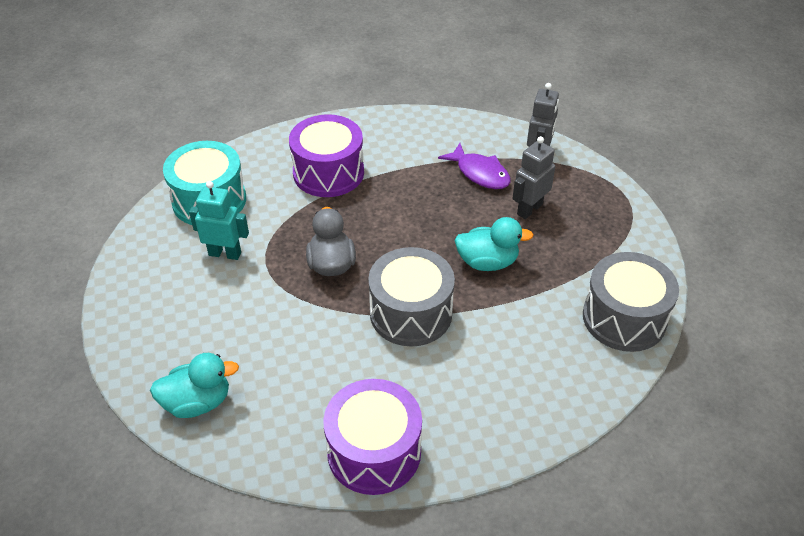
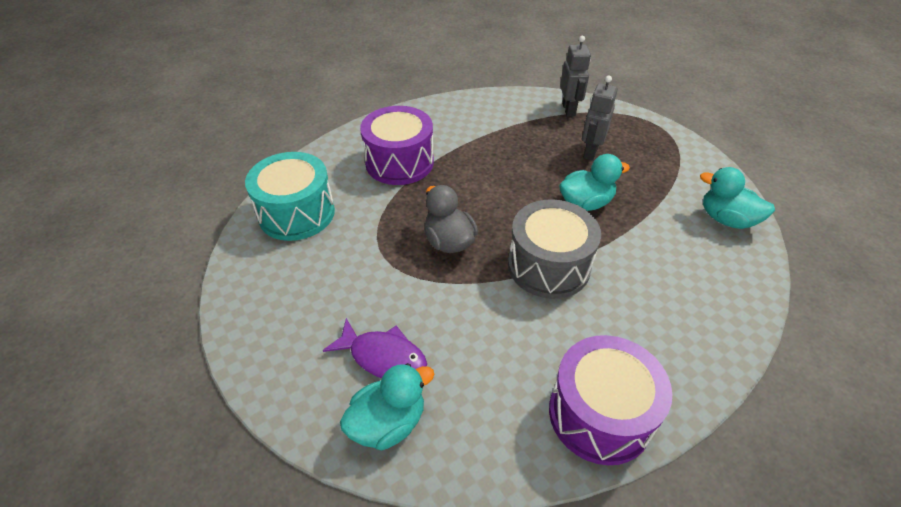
camera: 20 degrees left, 0 degrees up
(225, 253) = (338, 259): turquoise robot -> none
(480, 173) = (531, 133): purple fish -> purple fish (383, 357)
(624, 318) = (726, 219): grey drum -> turquoise duck

